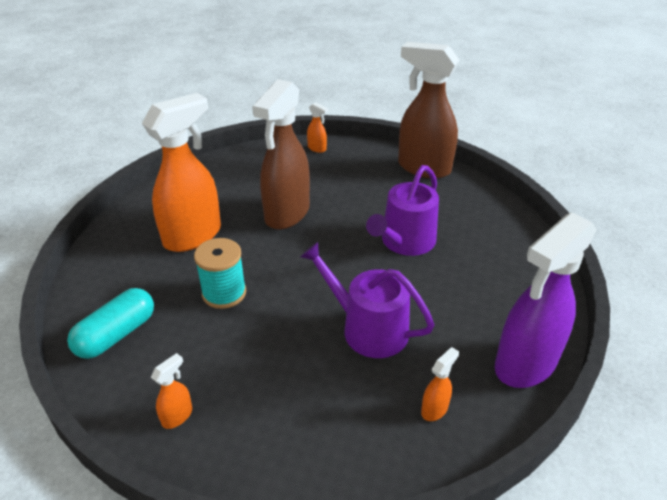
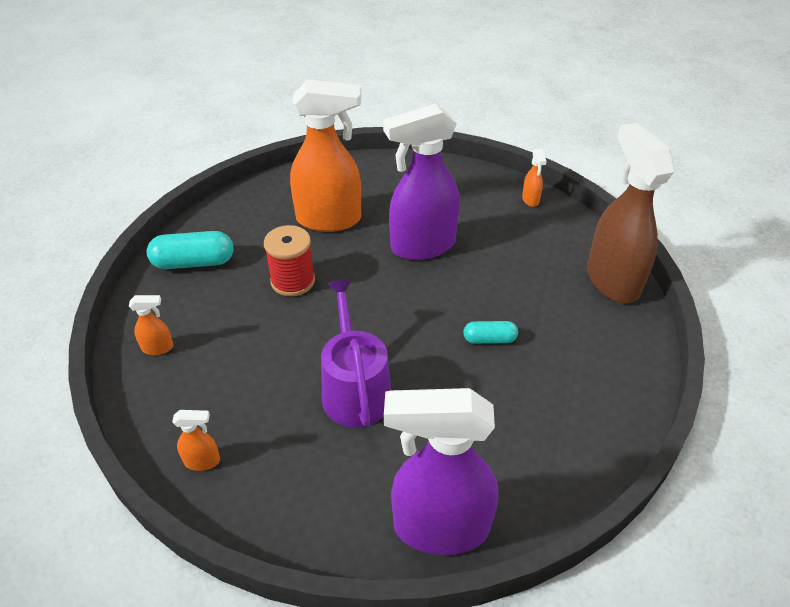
camera: 45 degrees right, 5 degrees up
(224, 293) = (293, 281): turquoise spool -> red spool
(286, 214) = (422, 246): brown spray bottle -> purple spray bottle
(404, 242) = (489, 339): purple watering can -> turquoise capsule
(434, 409) = (316, 493): orange spray bottle -> orange spray bottle (202, 461)

